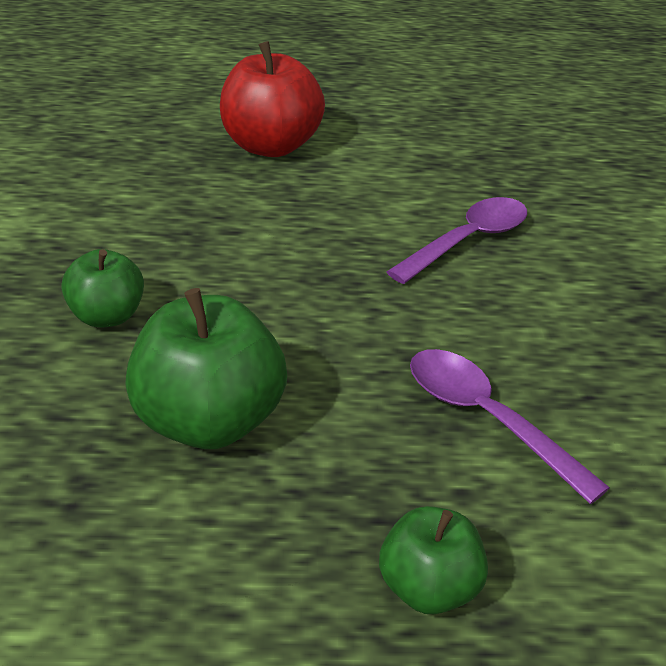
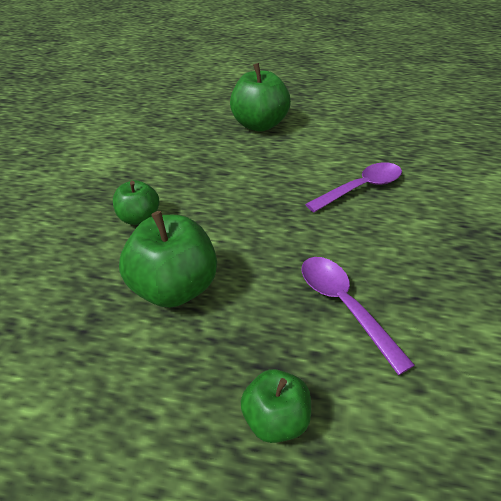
camera: 15 degrees right, 5 degrees up
(270, 146) = (259, 125): red apple -> green apple

